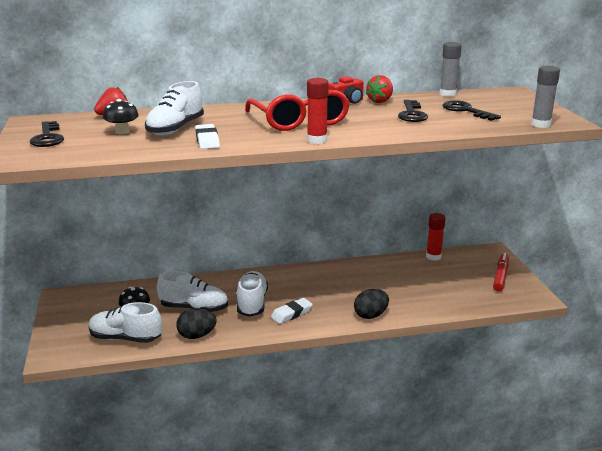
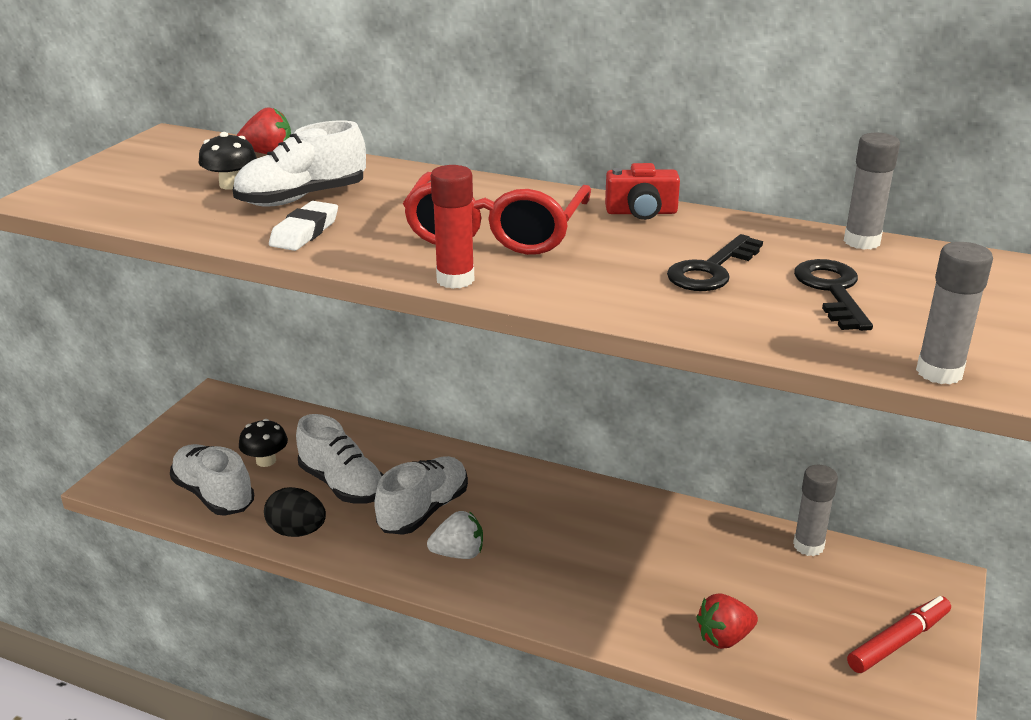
camera: 35 degrees right, 5 degrees up
(48, 137) = (135, 171): black key -> none
(291, 313) = (458, 553): white eraser -> white strawberry
(370, 315) = (573, 613): black egg -> none
(380, 101) = (702, 225): red strawberry -> red strawberry (724, 638)
(433, 257) = (808, 546): red glue stick -> grey glue stick

